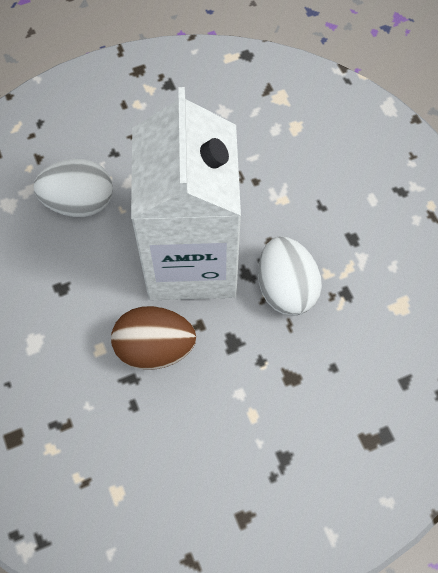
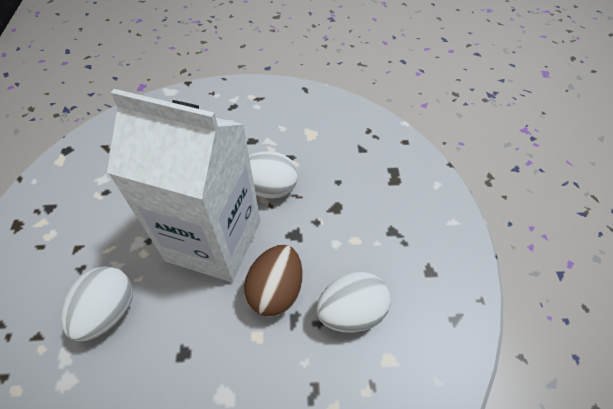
camera: 70 degrees left, 10 degrees down
(157, 437) = (351, 312): none -> white egg

